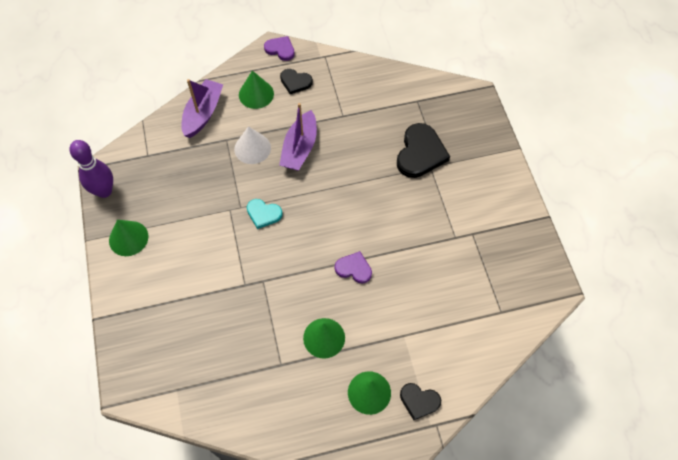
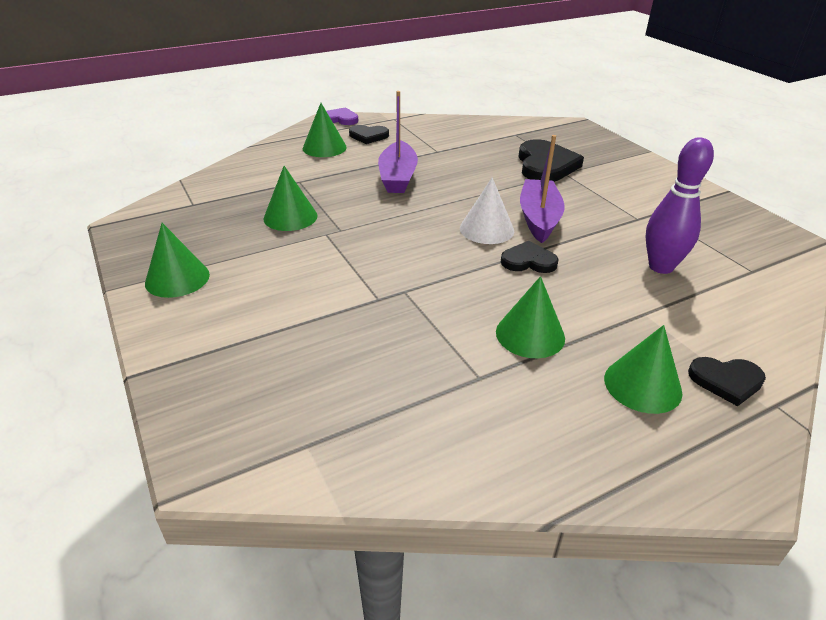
camera: 15 degrees left, 25 degrees down
(104, 191) = (132, 240): purple bowling pin -> purple bowling pin (661, 267)
(203, 113) = (261, 166): purple boat -> purple boat (539, 219)
(210, 185) = (290, 217): none -> green cone
(252, 148) = (336, 183): white cone -> white cone (486, 229)
(263, 214) = (375, 231): turquoise heart -> none
(354, 268) = (528, 261): purple heart -> black heart

